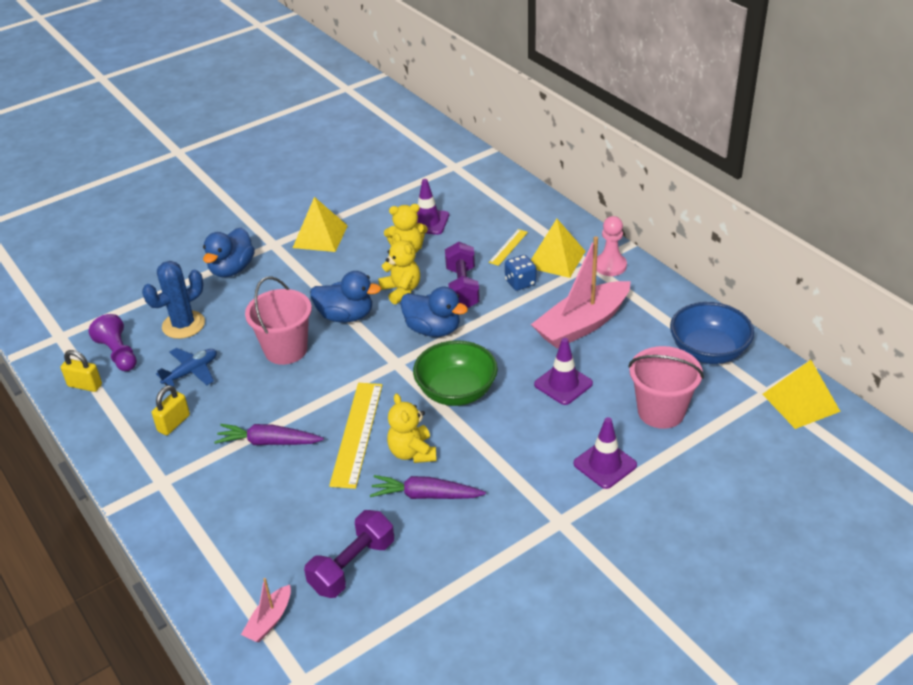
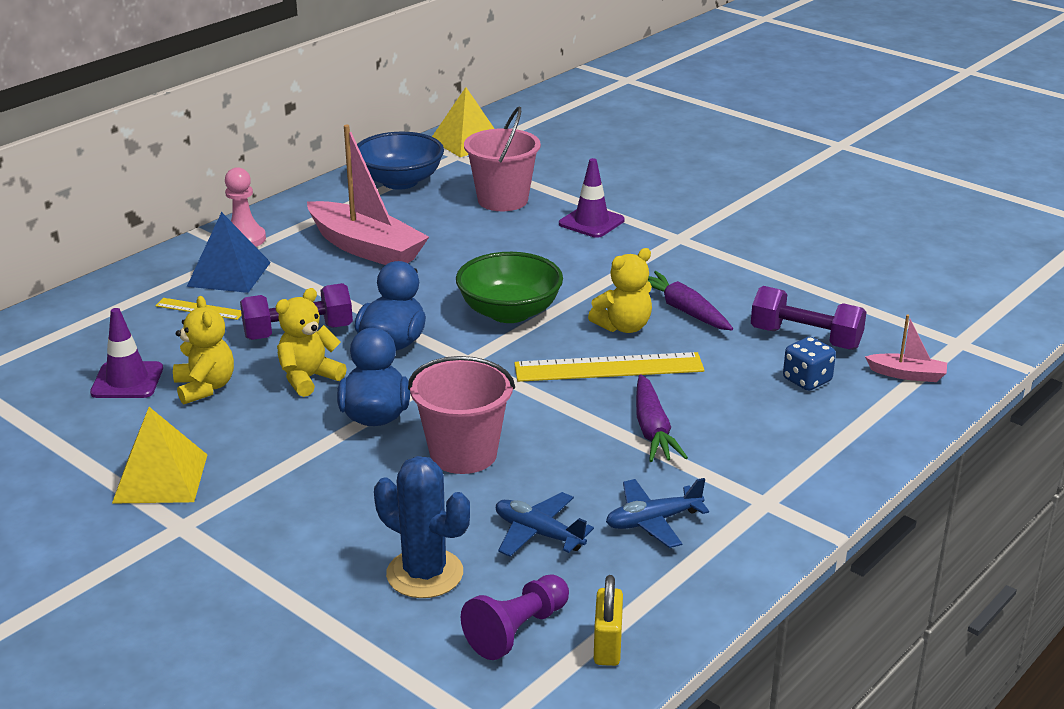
camera: 105 degrees left, 10 degrees down
(174, 423) = (653, 521): yellow padlock -> blue plane
(232, 269) = (259, 557): blue duck -> none
(425, 495) = (684, 310): purple carrot -> purple carrot turned 150 degrees clockwise
(520, 283) = (283, 293): blue dice -> blue dice (807, 380)
(556, 259) = (229, 274): yellow pyramid -> blue pyramid
(563, 384) = (476, 251): purple traffic cone -> none

